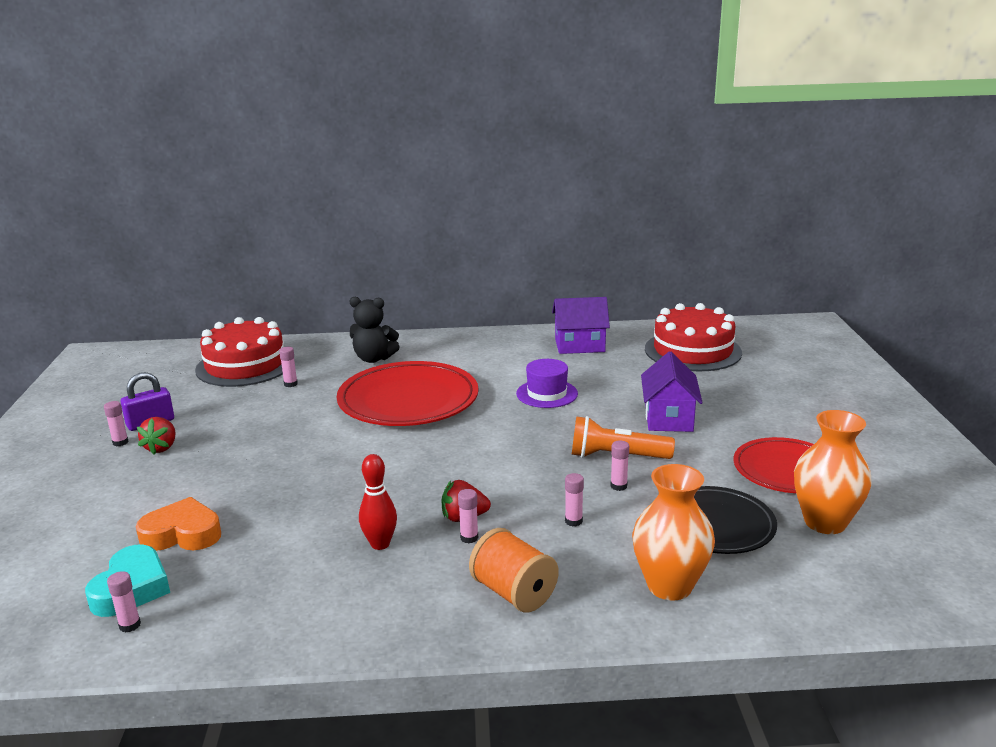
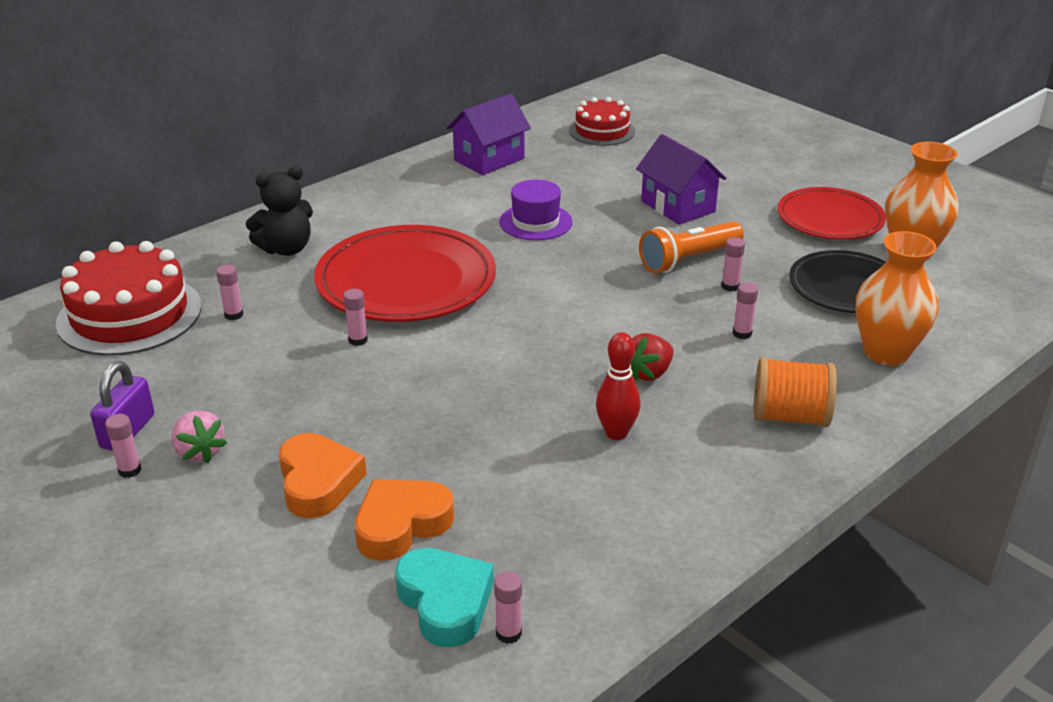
camera: 40 degrees left, 10 degrees up
(161, 448) = (200, 452): red strawberry -> pink strawberry
(184, 490) = (318, 482): none -> orange heart
(469, 538) = (682, 389): pink glue stick -> pink glue stick (358, 340)
(692, 351) = (602, 131): red cake -> red cake, size x0.61

